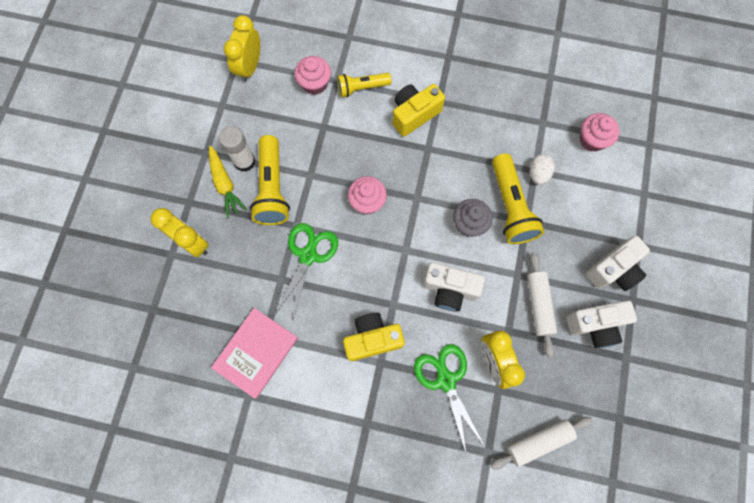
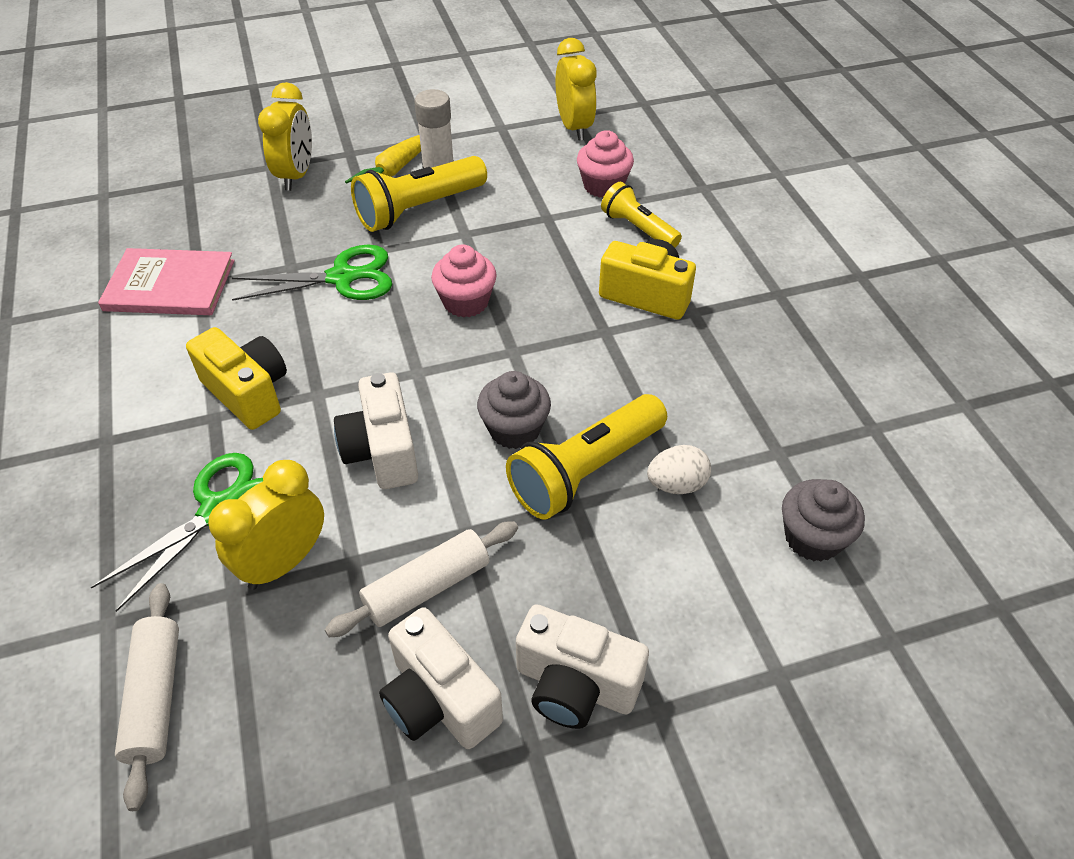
camera: 60 degrees right, 25 degrees down
(250, 67) = (574, 127): yellow clock -> yellow clock turned 90 degrees clockwise
(538, 441) = (155, 697): white rolling pin -> white rolling pin turned 45 degrees clockwise
(592, 140) = (812, 538): pink cupcake -> grey cupcake

